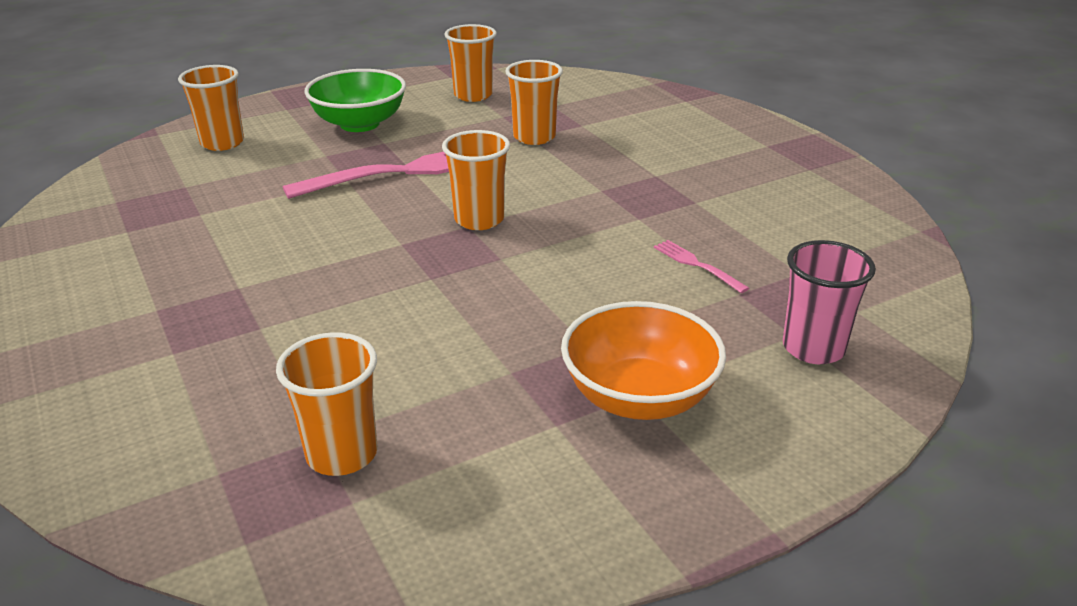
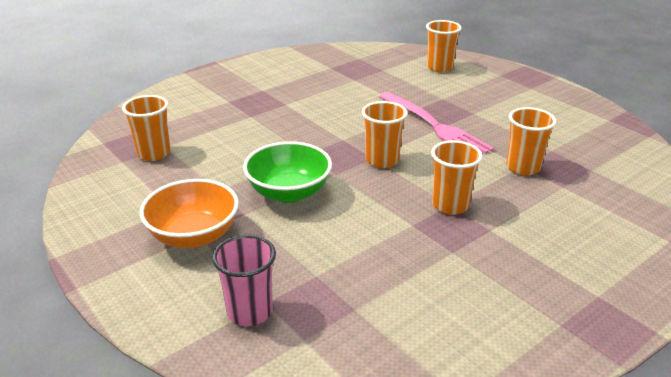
camera: 80 degrees right, 0 degrees up
(360, 124) = (495, 101): green bowl -> green bowl (289, 193)
(473, 95) = (580, 133): orange cup -> orange cup (450, 205)
(697, 265) = (351, 254): pink fork -> none

